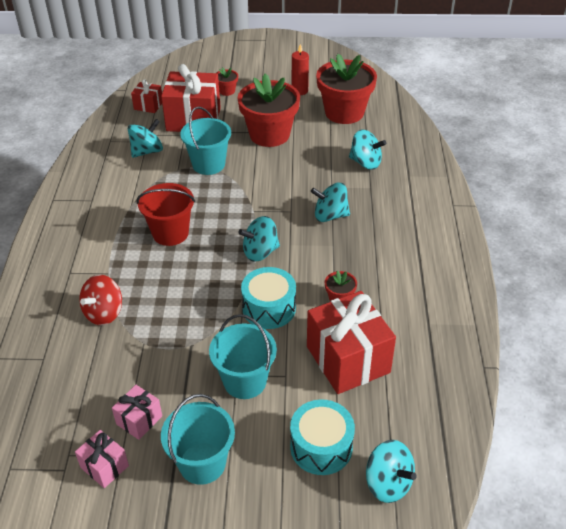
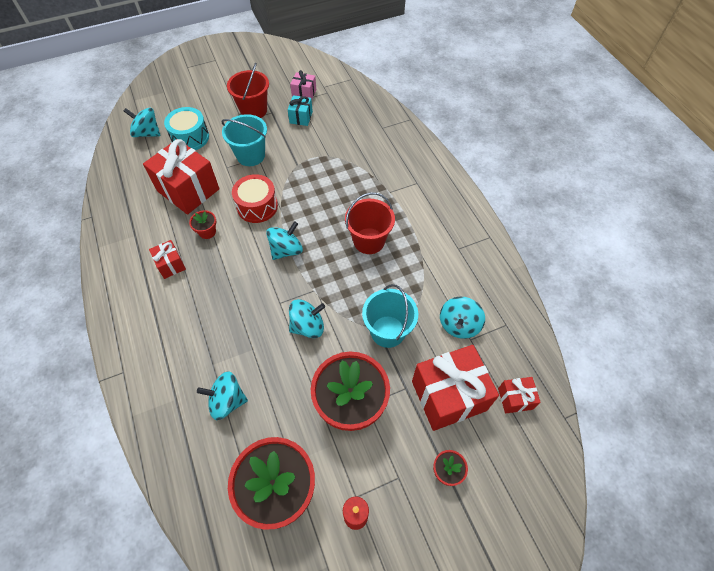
camera: 155 degrees right, 15 degrees up
(104, 313) = (368, 164): red spinning top -> none
(139, 420) = (301, 117): pink gift -> turquoise gift
(202, 463) = (253, 110): turquoise bucket -> red bucket
(269, 308) = (257, 206): turquoise drum -> red drum
(330, 215) = (241, 311): turquoise spinning top -> turquoise spinning top (307, 326)
(390, 277) = (171, 265): none -> red gift

